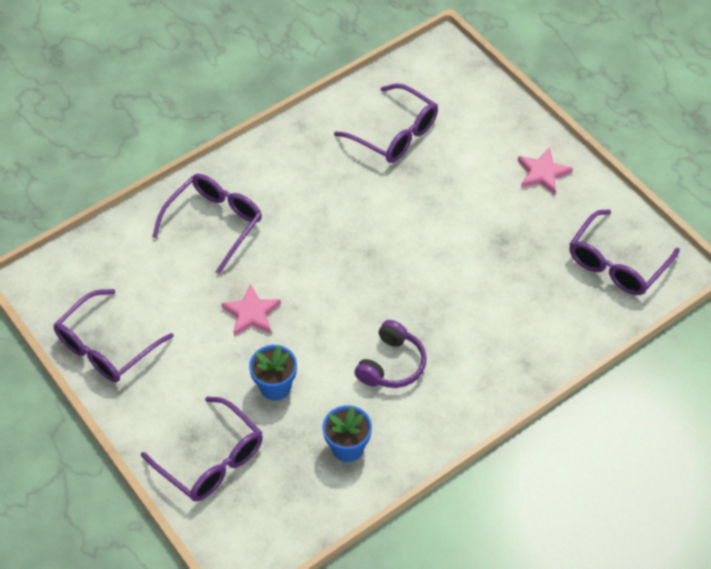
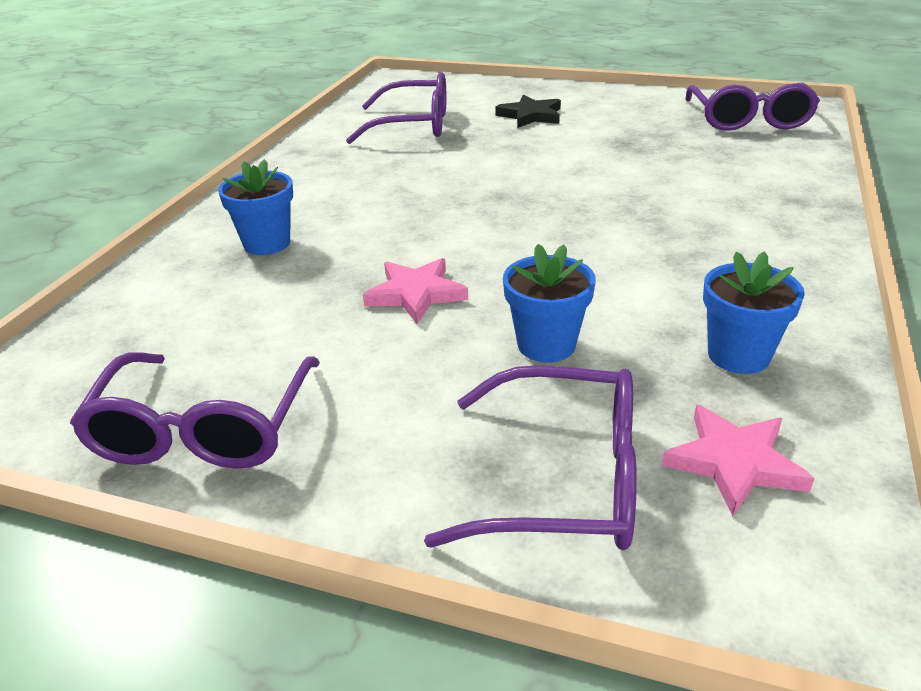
camera: 35 degrees left, 20 degrees down
(215, 223) = (267, 243): purple glasses -> blue flower pot
(392, 364) = (663, 259): purple headphones -> none
(480, 167) = (530, 116): none -> black star
(542, 173) = (593, 102): pink star -> pink star (734, 463)

